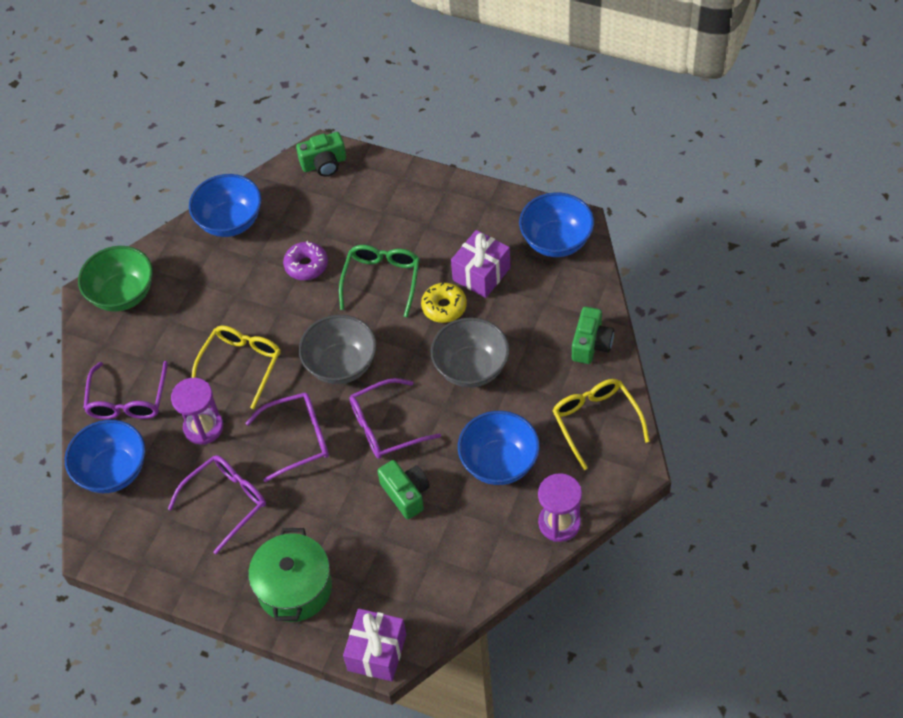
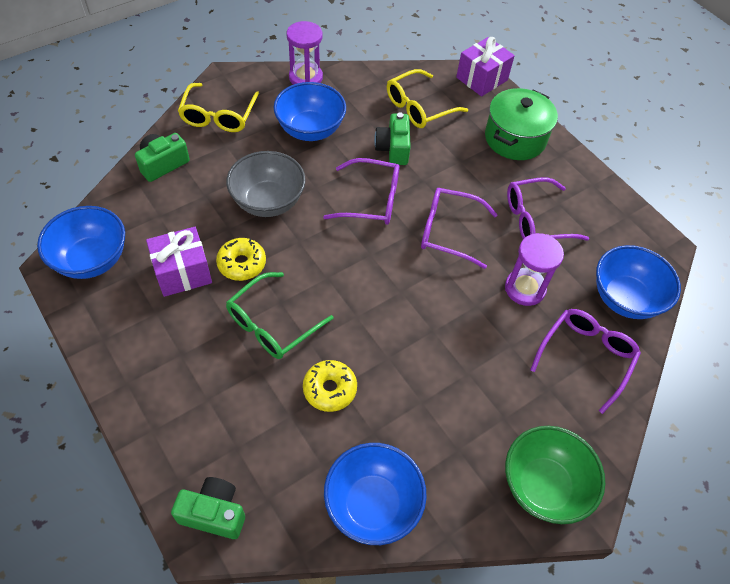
camera: 155 degrees left, 0 degrees up
(241, 365) = (459, 324): yellow glasses -> yellow glasses (419, 107)
(306, 265) = (330, 389): purple donut -> yellow donut
(341, 365) = (370, 269): grey bowl -> none

